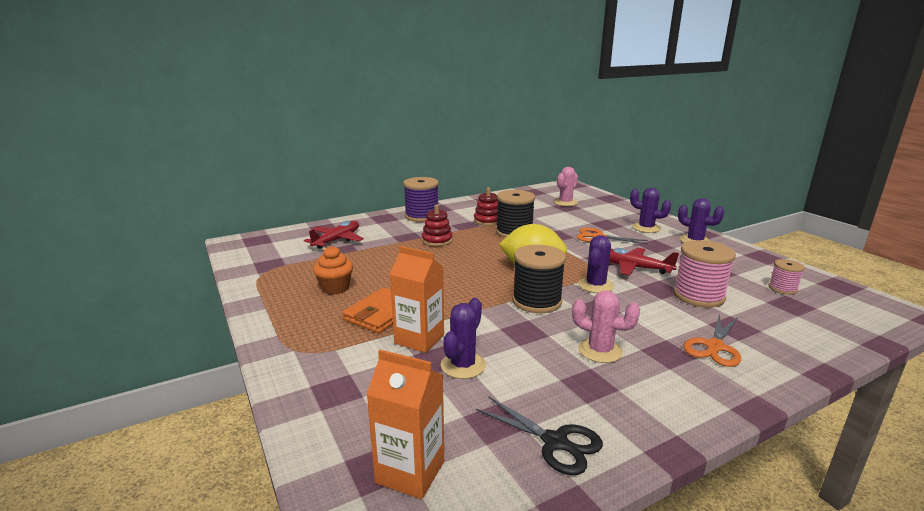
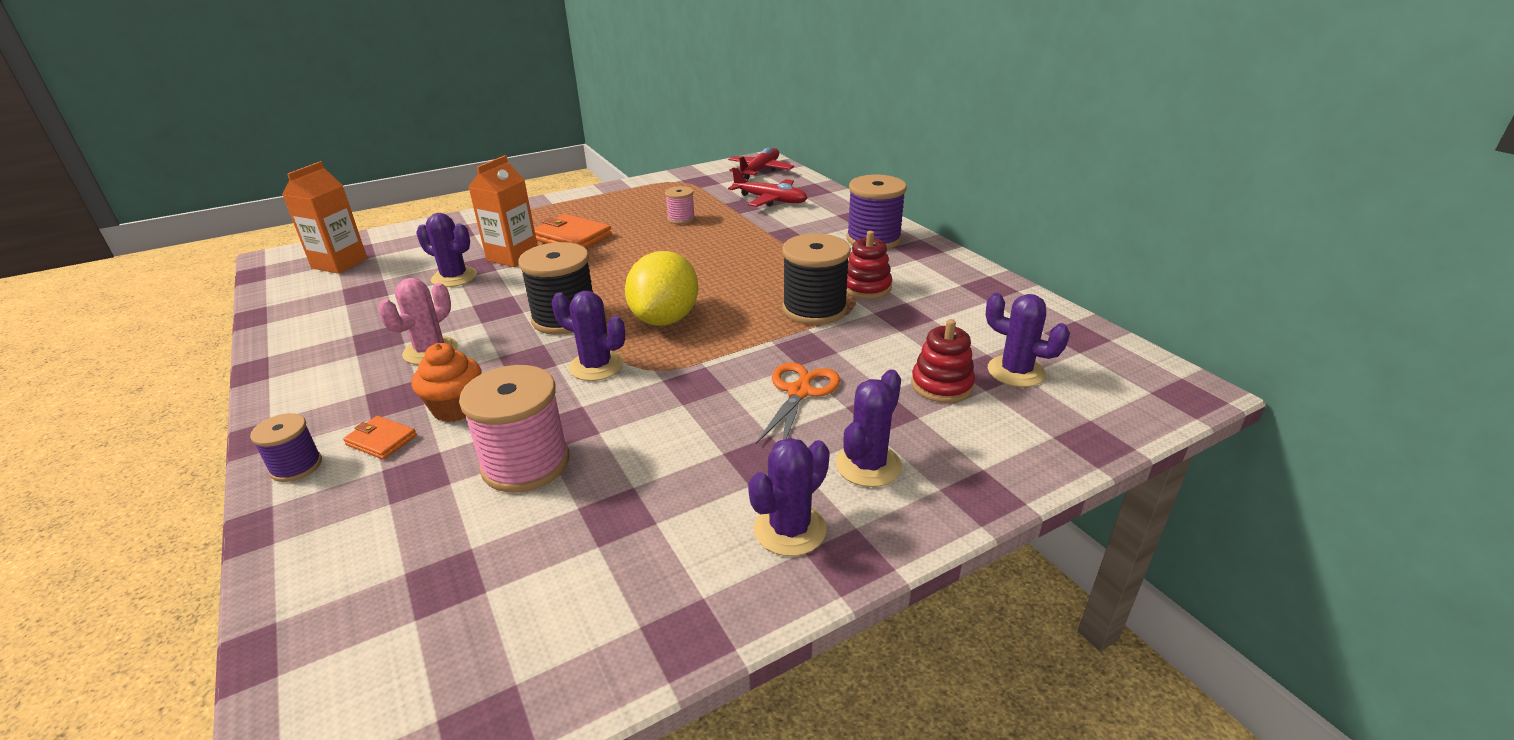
camera: 90 degrees right, 10 degrees up
(335, 288) = (636, 213): orange cupcake -> orange cupcake (456, 408)
(437, 240) = (773, 253): red stacking toy -> red stacking toy (941, 385)
(555, 442) = (317, 316): black scissors -> none
(565, 202) = (1015, 372): pink cactus -> purple cactus
(633, 267) = (653, 412): red plane -> red plane (760, 170)
(714, 347) = (381, 440): orange scissors -> orange wallet
(764, 375) = (296, 466): none -> purple spool
(782, 288) = (510, 597): pink spool -> pink spool (681, 219)

